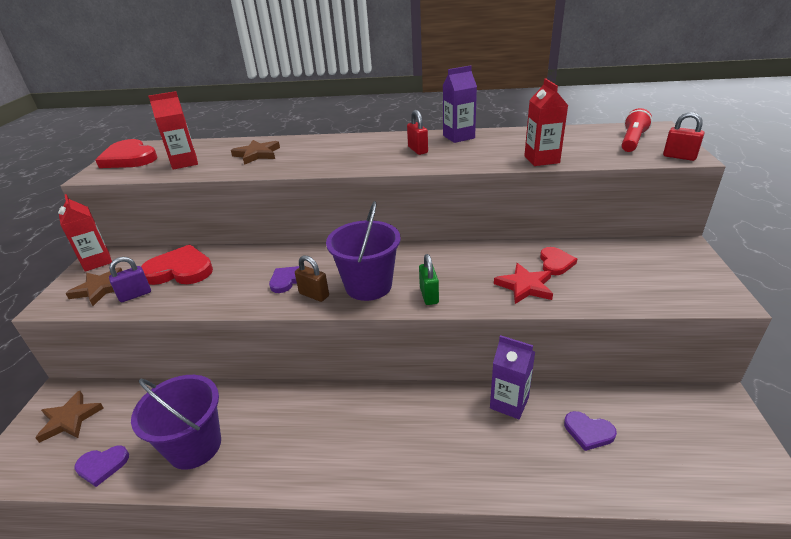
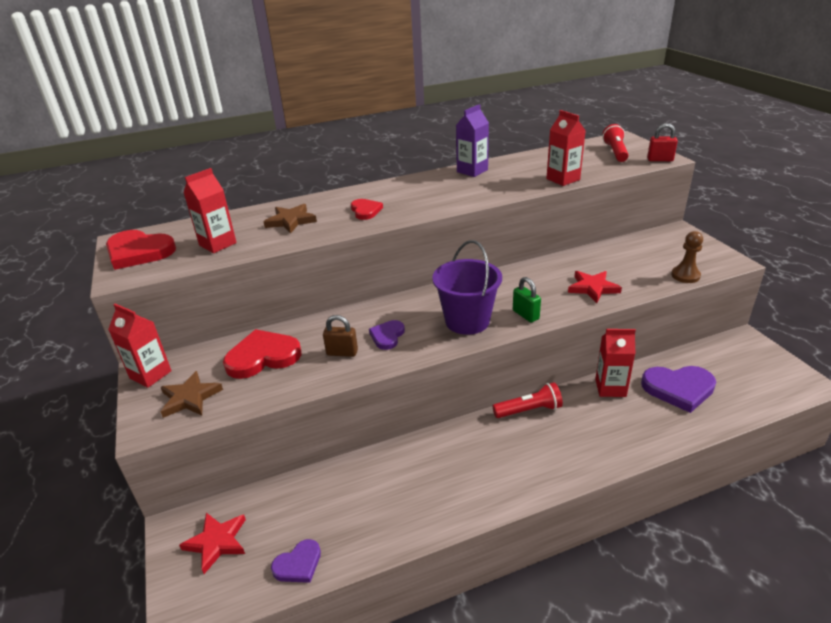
camera: 25 degrees left, 0 degrees up
(70, 419) = (217, 542): brown star -> red star
(135, 295) = (240, 392): purple padlock -> none
(194, 446) = (376, 513): purple bucket -> none
(314, 295) = (426, 341): brown padlock -> brown padlock (342, 353)
(406, 397) = (529, 410): none -> red flashlight
(417, 150) = (449, 189): red padlock -> none
(509, 403) = (610, 388): purple carton -> red carton
(555, 263) = (600, 264): red heart -> red heart (365, 211)
(588, 432) = (678, 389): purple heart -> purple heart, size x1.76
(649, 300) = (685, 275): none -> brown pawn

